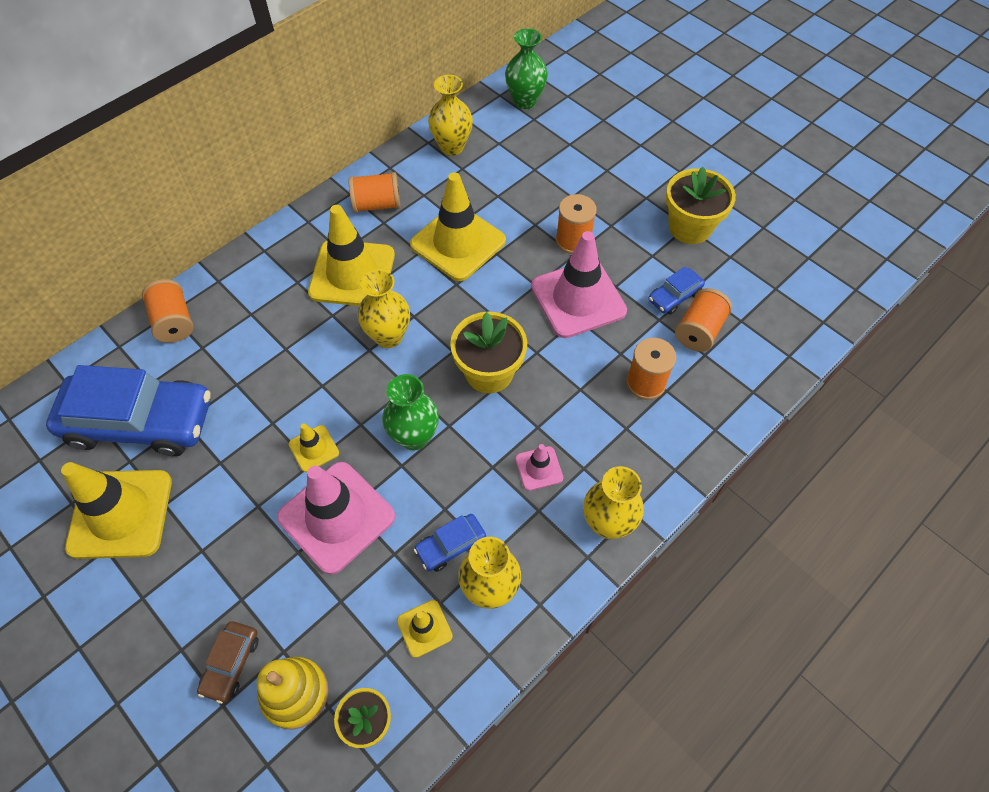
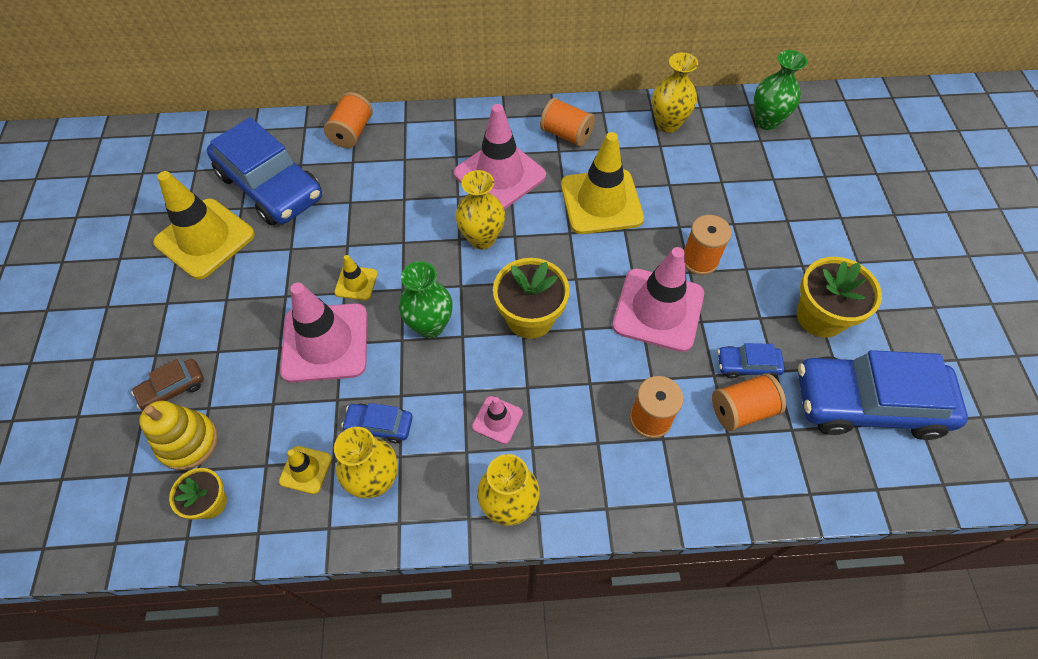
camera: 40 degrees right, 0 degrees up
(352, 274) = (500, 175): yellow traffic cone -> pink traffic cone
(770, 268) = (868, 404): none -> blue car

